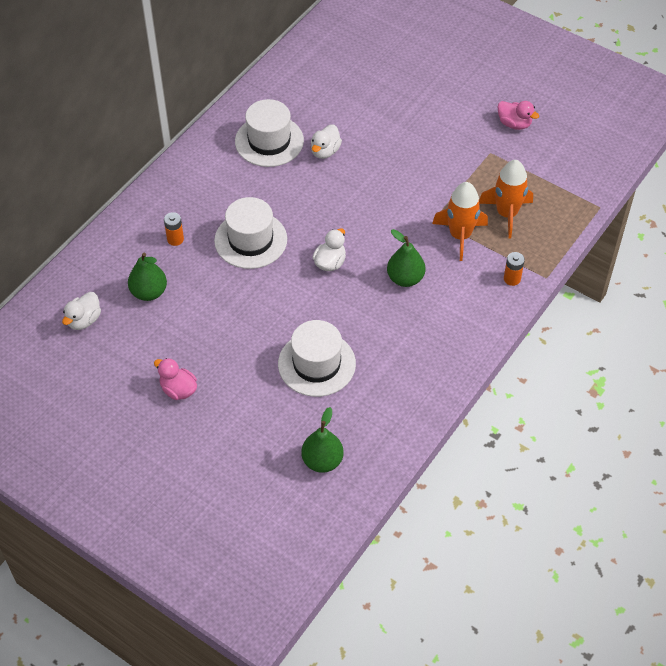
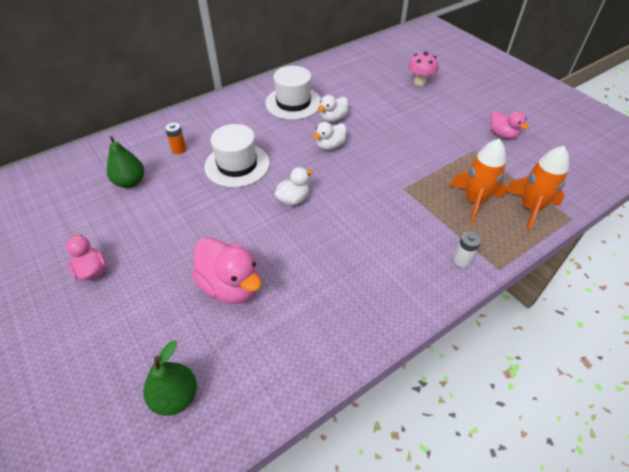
camera: 20 degrees right, 5 degrees down
(84, 320) = (65, 189): white duck -> white duck (330, 146)
(316, 364) = (231, 286): white hat -> pink duck
(403, 71) = (420, 82): none -> pink mushroom
(405, 278) = (355, 231): green pear -> none
(460, 236) = (422, 208): orange rocket -> orange rocket (530, 208)
(512, 279) = (462, 260): orange battery -> white battery

